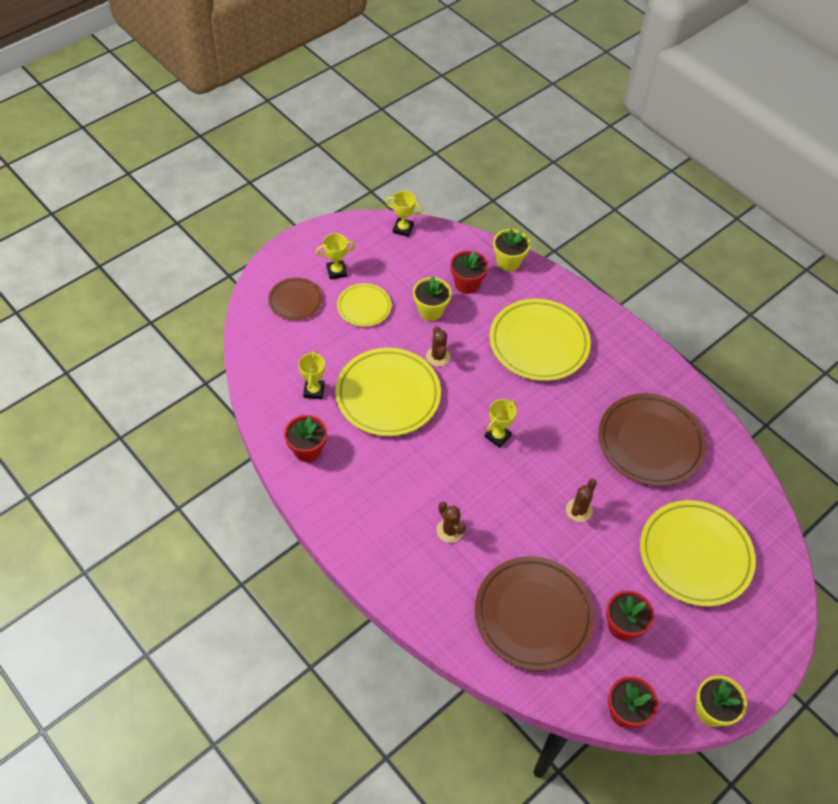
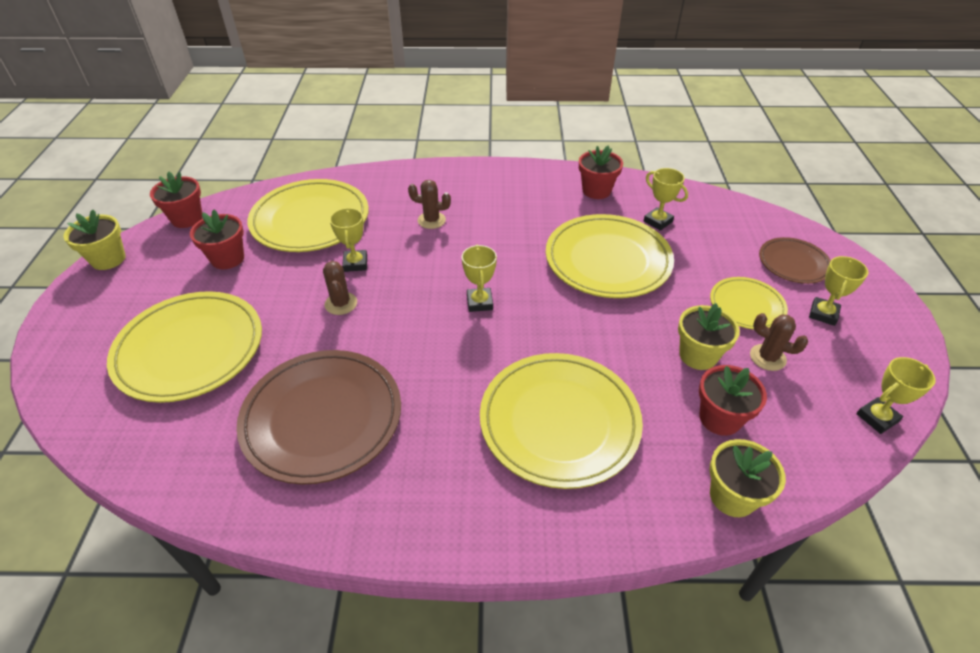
camera: 135 degrees right, 10 degrees down
(438, 356) = (622, 321): brown cactus -> brown cactus (767, 357)
(533, 615) = (310, 220): brown plate -> yellow plate
(540, 537) = (355, 263): none -> yellow trophy

